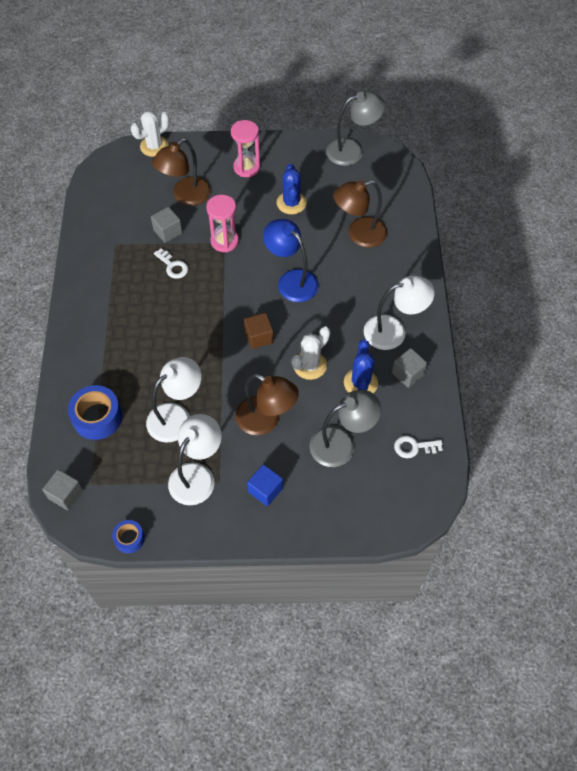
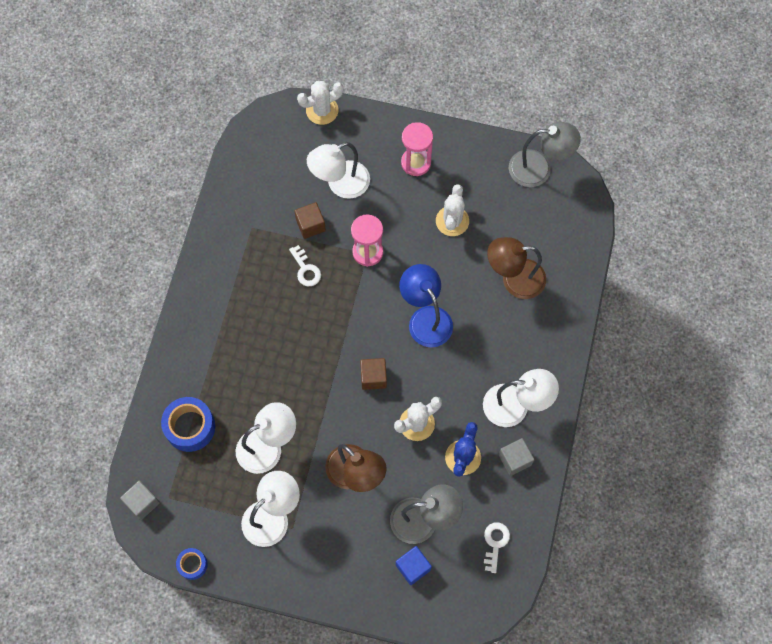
camera: 15 degrees right, 10 degrees up
(168, 232) = (310, 225): grey cube -> brown cube
(185, 196) = (340, 184): brown lamp -> white lamp
(265, 490) = (335, 549): blue cube -> blue cube (413, 567)
(291, 203) = (452, 221): blue cactus -> white cactus
(414, 447) = (495, 543): white key -> white key turned 90 degrees clockwise

